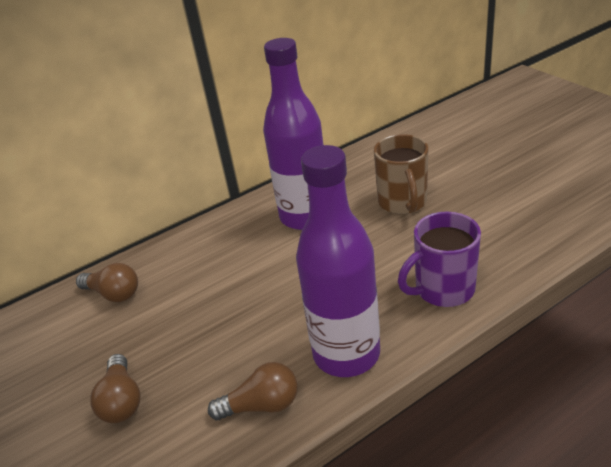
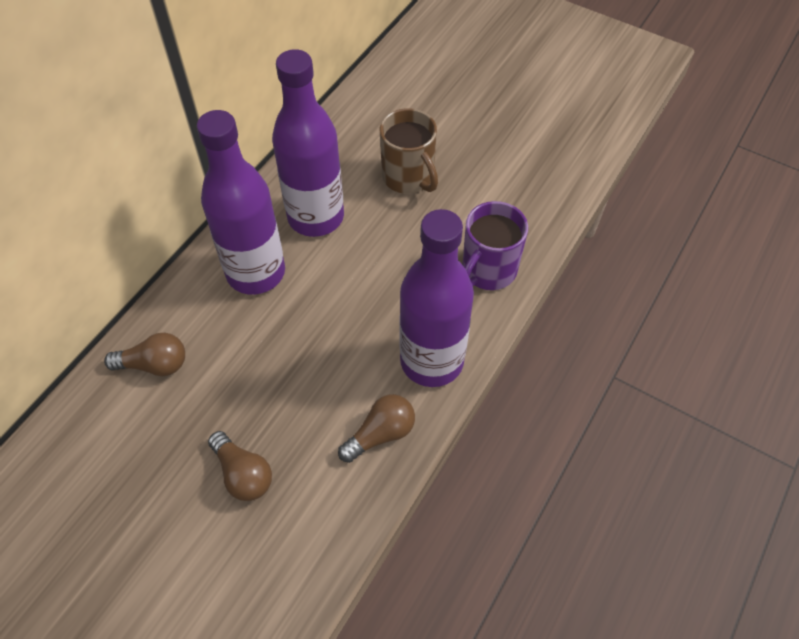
camera: 30 degrees left, 20 degrees up
(233, 246) = (256, 272): none -> purple bottle

